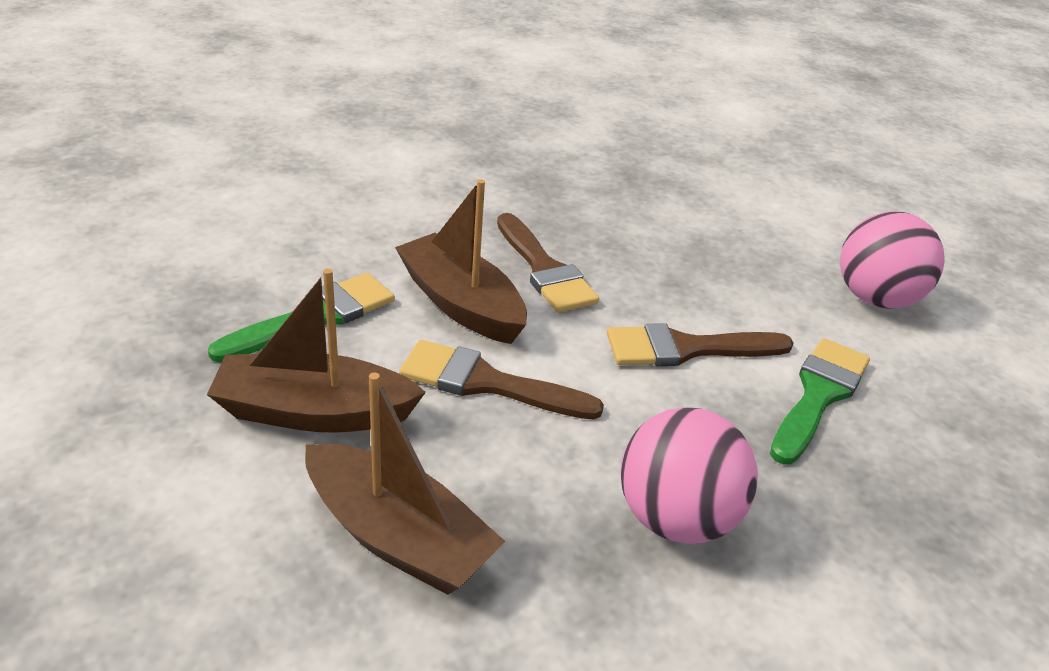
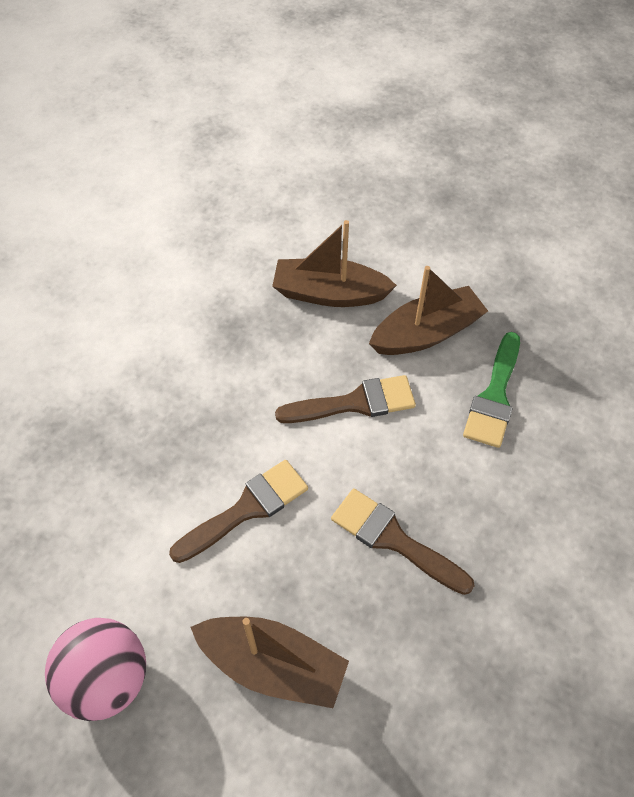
camera: 155 degrees right, 20 degrees up
(461, 304) = (421, 462): brown boat -> brown boat (273, 665)
(675, 518) = (204, 369): pink ball -> none
(818, 395) = (141, 513): green brush -> none

